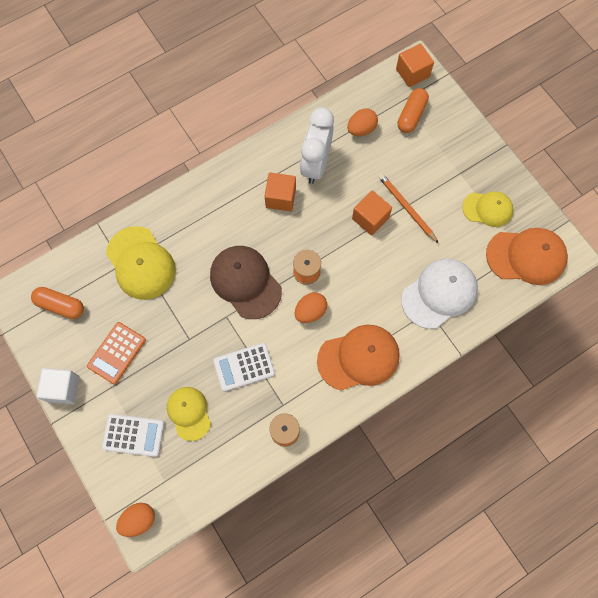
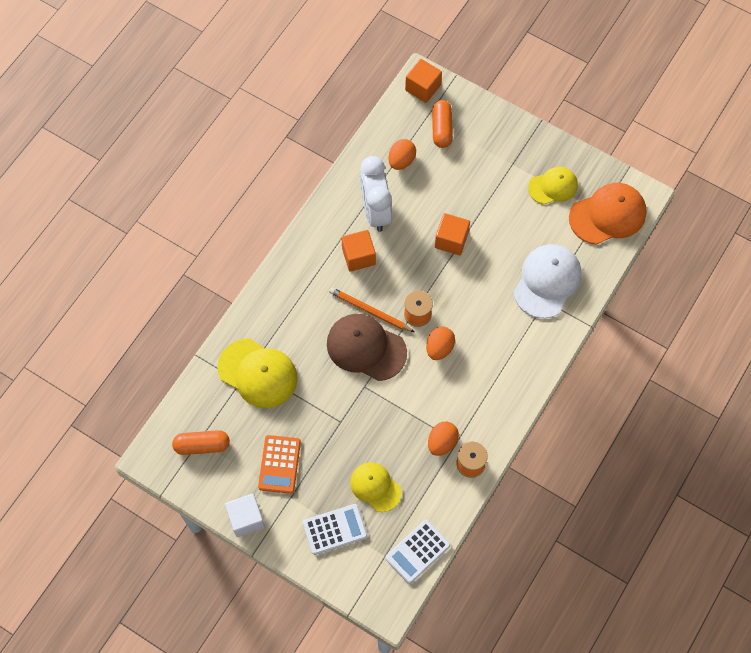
camera: 25 degrees left, 5 degrees down
(139, 520) = (379, 599): orange egg -> orange egg (442, 442)
(244, 367) = (404, 424): white calculator -> white calculator (417, 552)
(358, 358) = (503, 370): orange cap -> none
(406, 208) = (480, 217): orange pencil -> orange pencil (369, 311)

